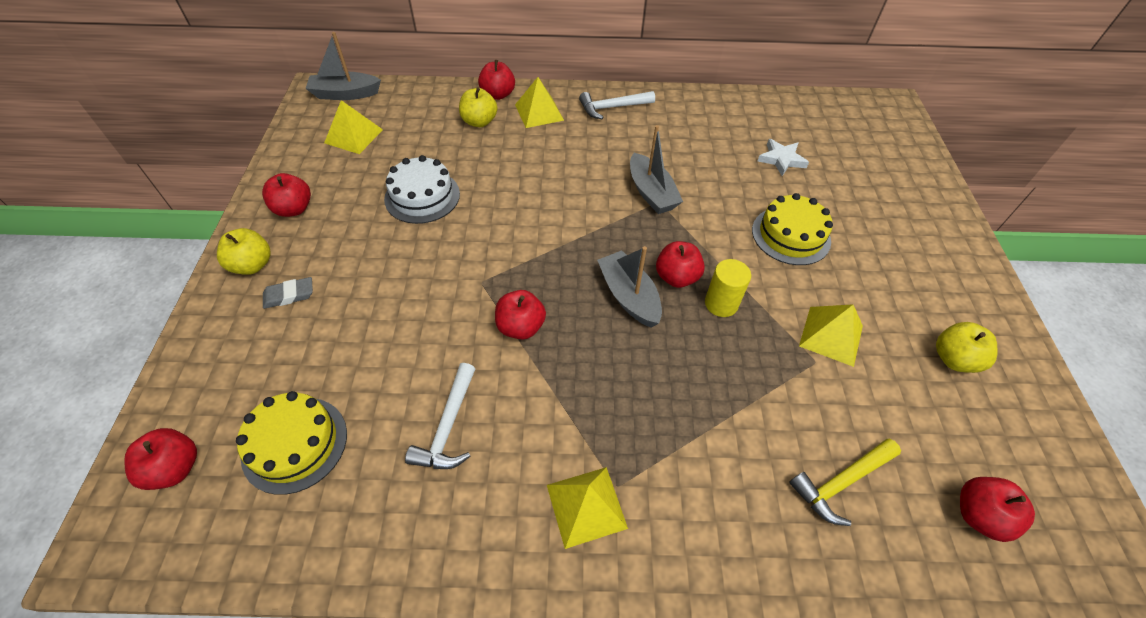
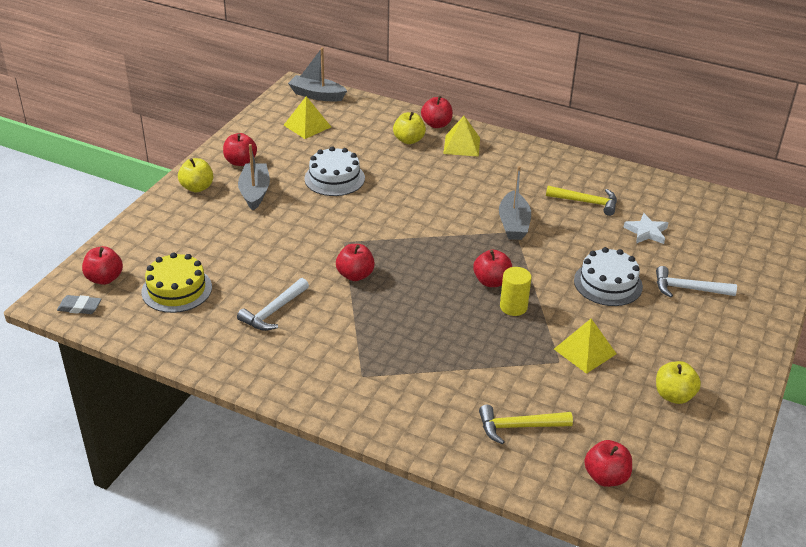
camera: 25 degrees right, 15 degrees down
(289, 295) = (212, 211): grey eraser -> grey eraser (79, 307)
(586, 506) = (335, 378): yellow pyramid -> none
(612, 108) = (526, 157): white hammer -> white hammer (688, 289)
(629, 296) = (446, 282): grey boat -> grey boat (255, 192)
(703, 143) = (586, 202): none -> yellow hammer
(791, 235) = (608, 283): yellow cake -> white cake

